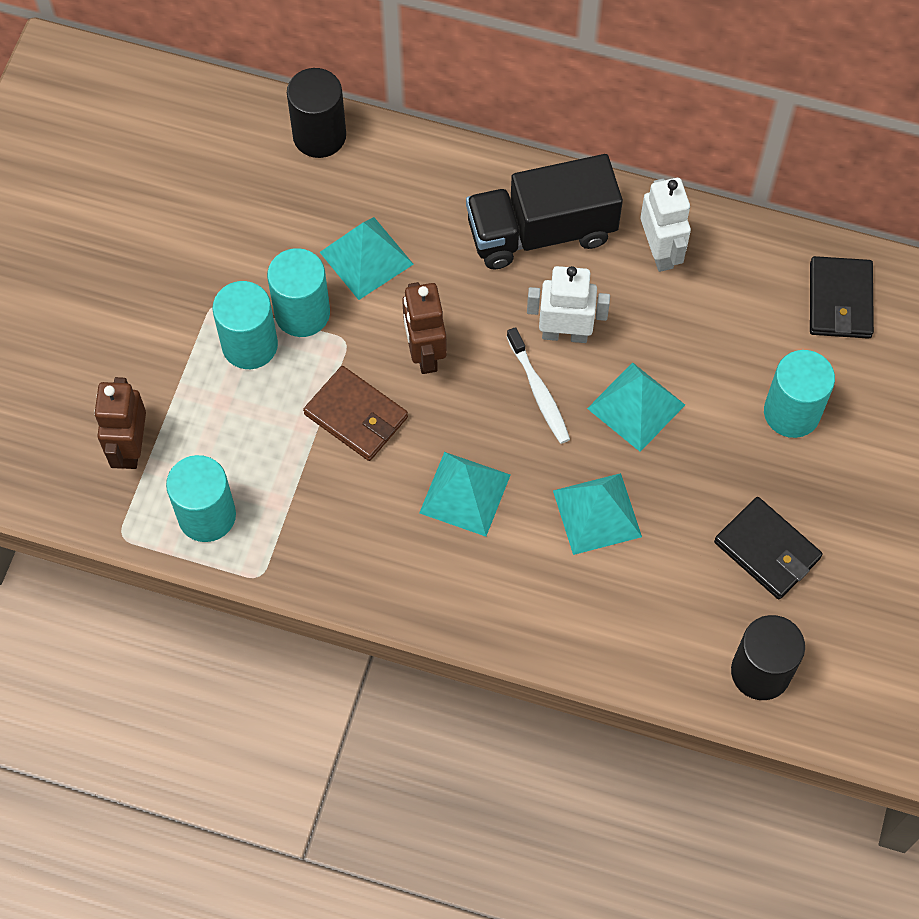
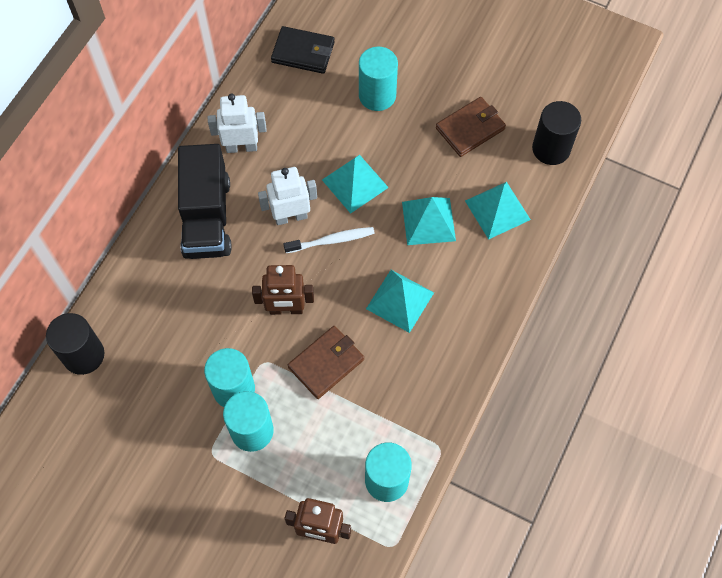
camera: 80 degrees left, 0 degrees up
(366, 258) = (198, 337): turquoise pyramid -> turquoise pyramid (497, 210)
(565, 334) = (291, 216): white robot -> white robot turned 60 degrees clockwise
(767, 550) = (470, 128): black wallet -> brown wallet

